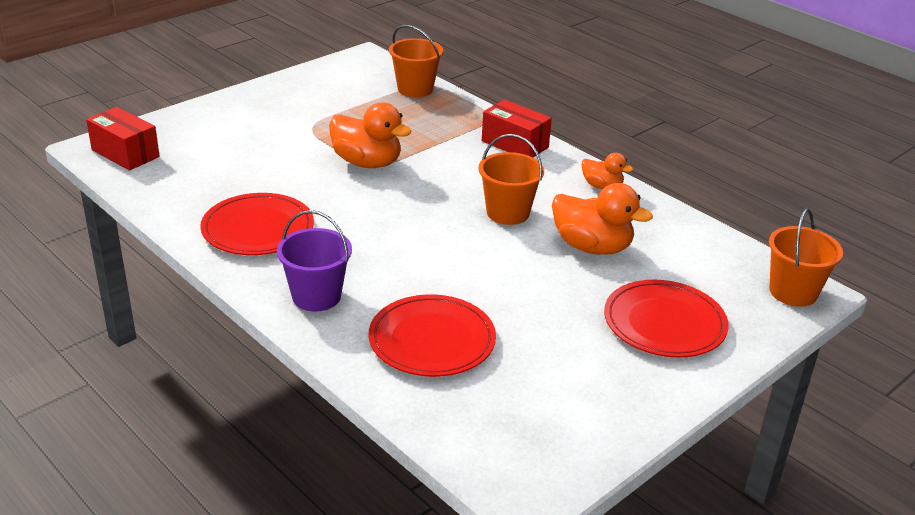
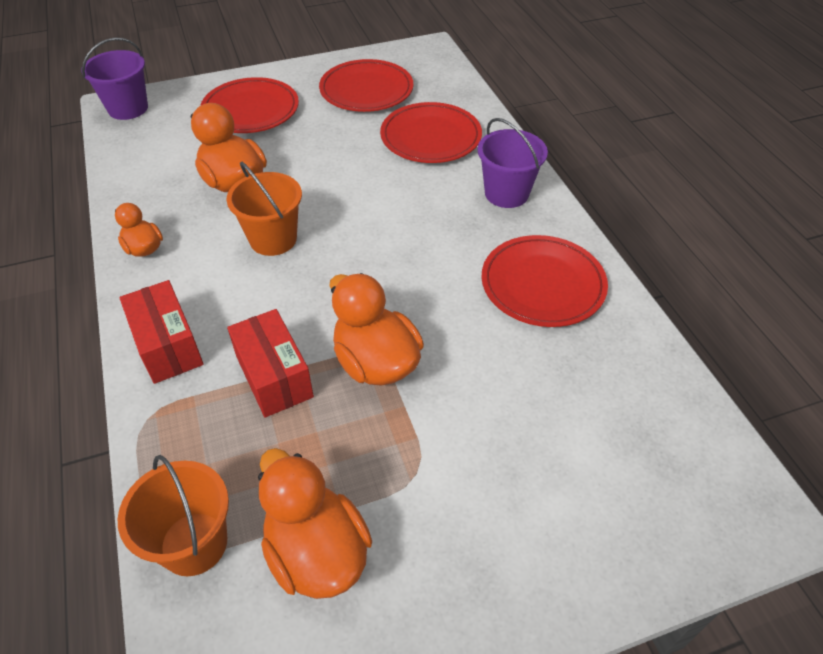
camera: 155 degrees left, 15 degrees up
(125, 153) = (712, 484): red box -> red box (274, 376)
(350, 97) = (316, 552): none -> orange duck
(557, 387) = (366, 90): none -> red plate
(793, 292) = (128, 108): orange bucket -> purple bucket

